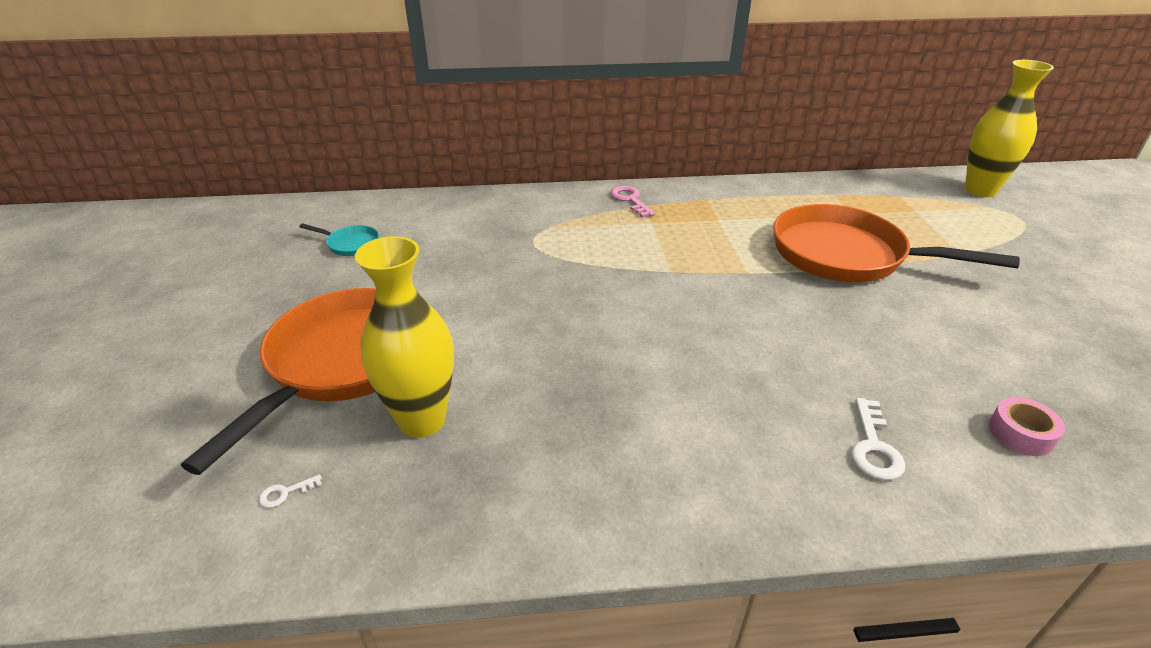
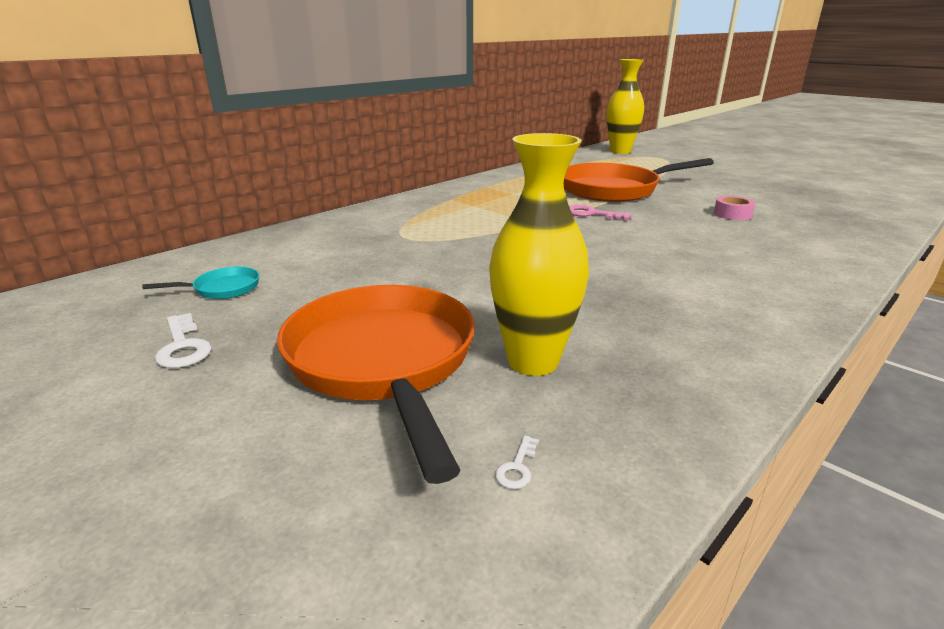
camera: 40 degrees left, 10 degrees down
(630, 200) = (434, 199): pink key -> pink key (591, 214)
(873, 447) = (786, 256): white key -> white key (183, 346)
(1021, 433) = (819, 228): pink tape -> pink tape (732, 214)

